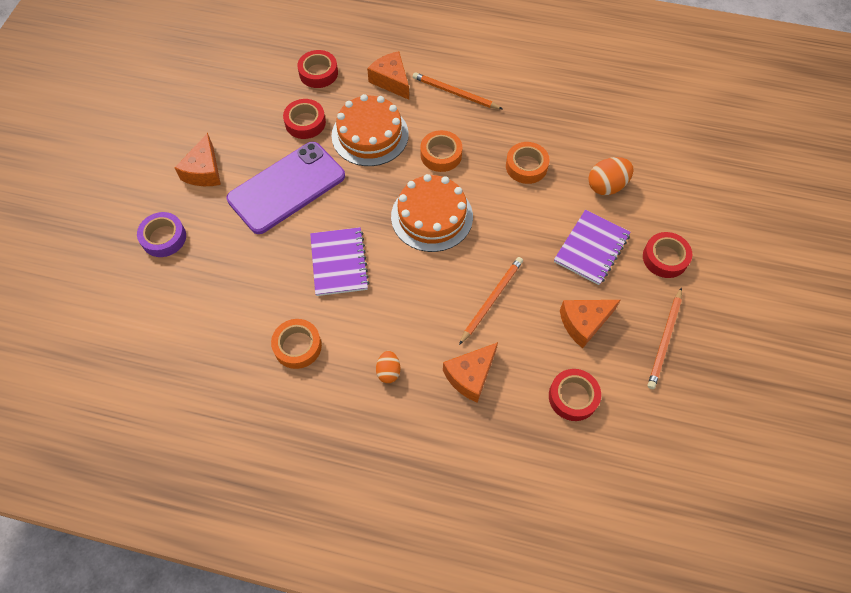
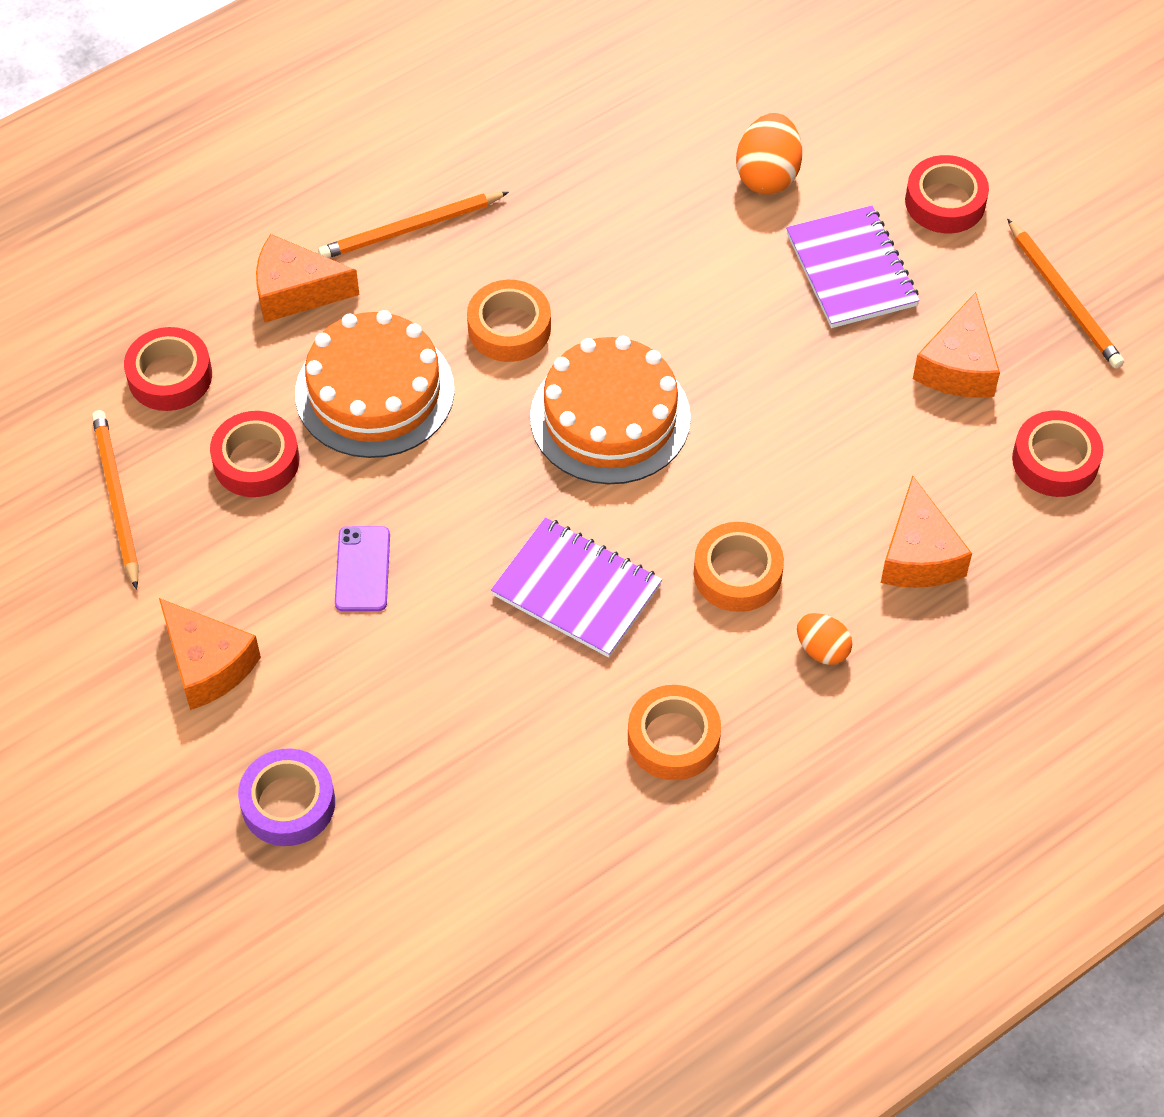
camera: 50 degrees left, 5 degrees down
(286, 187) = (362, 569): purple phone -> purple phone, size x0.42
(491, 300) = (822, 445): orange pencil -> orange pencil (116, 499)
(526, 166) = (639, 241): orange tape -> orange tape (737, 573)

